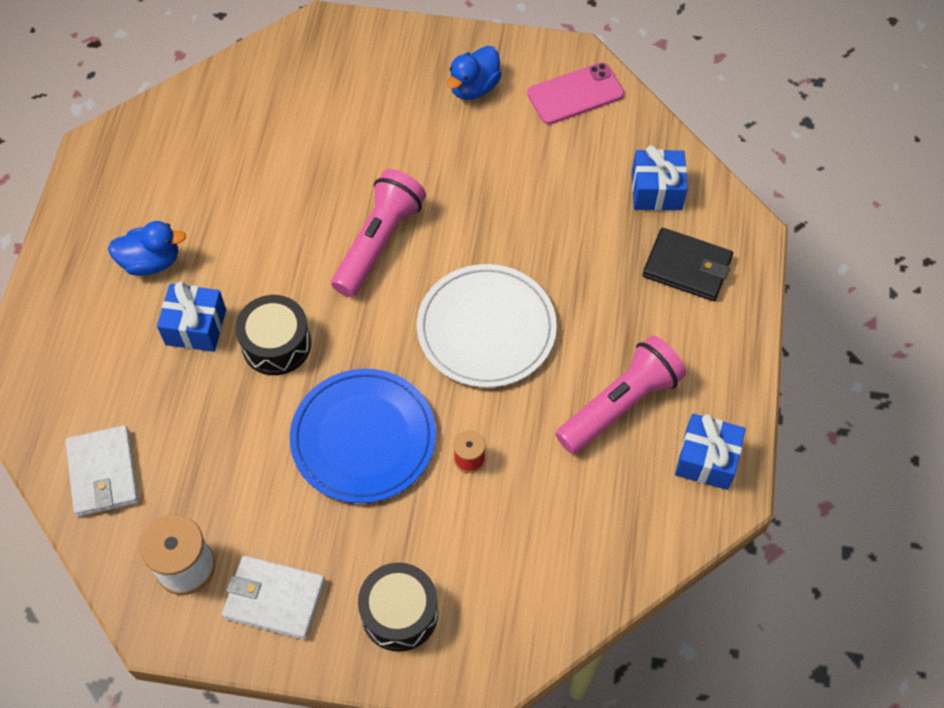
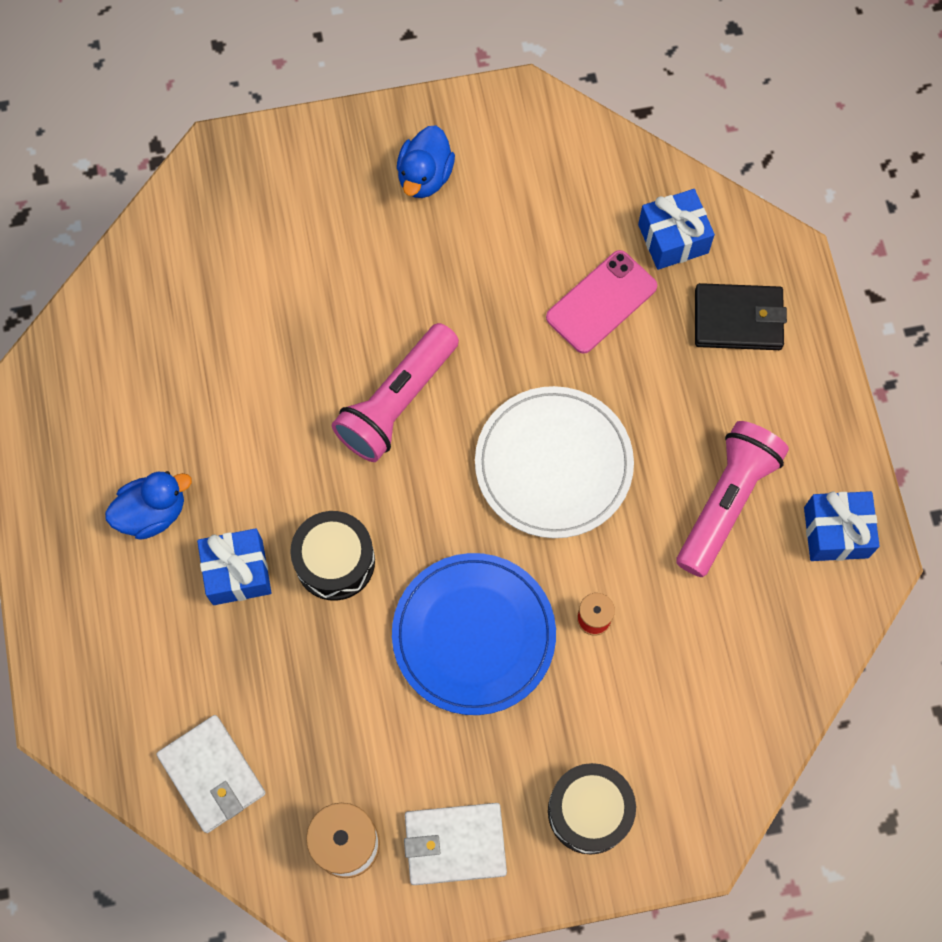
camera: 20 degrees left, 10 degrees up
(379, 242) = (396, 402): pink flashlight -> pink flashlight turned 150 degrees counterclockwise
(575, 94) = (541, 148): pink phone -> pink phone (601, 302)

